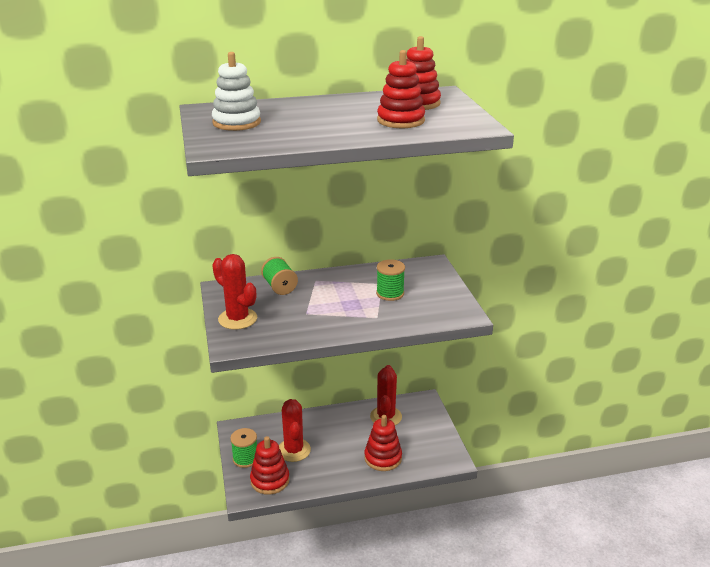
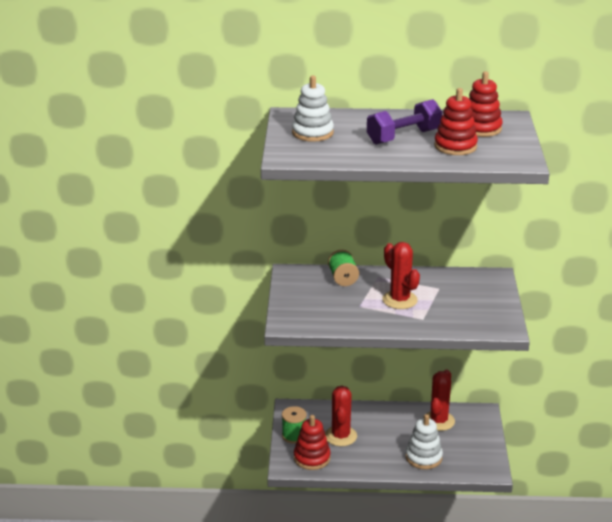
camera: 15 degrees right, 0 degrees up
(237, 319) = (297, 302): red cactus -> red cactus (399, 300)
(340, 117) = (403, 137): none -> purple dumbbell
(383, 458) = (423, 457): red stacking toy -> white stacking toy
(390, 293) = (443, 299): green spool -> none

